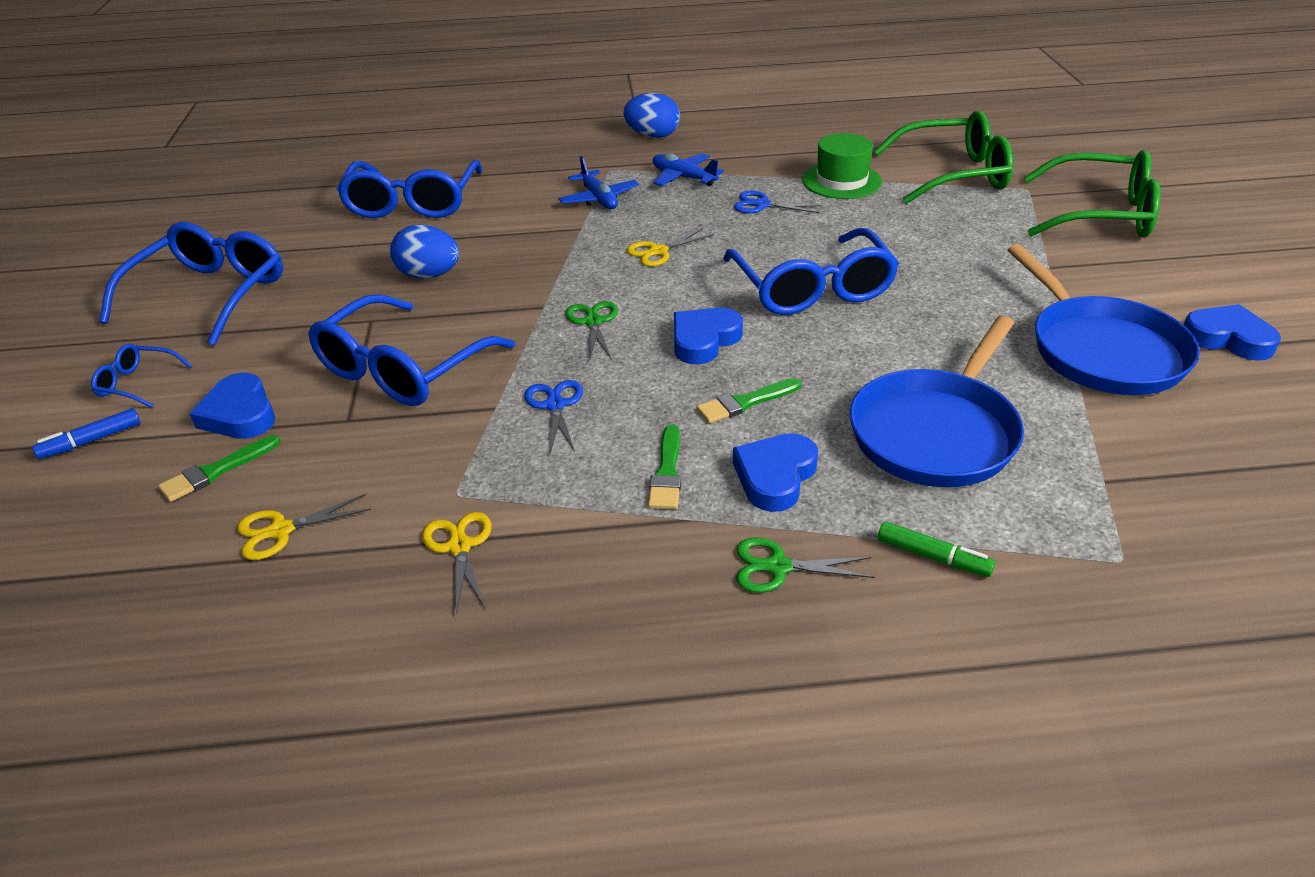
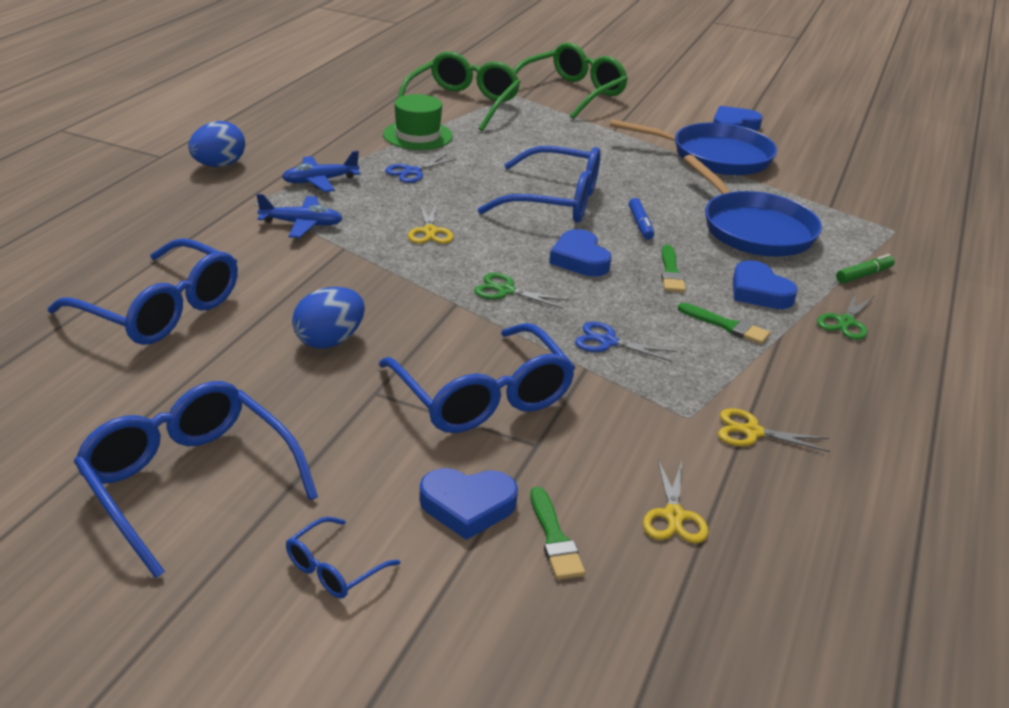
camera: 65 degrees left, 5 degrees down
(91, 441) = (423, 620): blue marker -> blue marker (640, 224)

